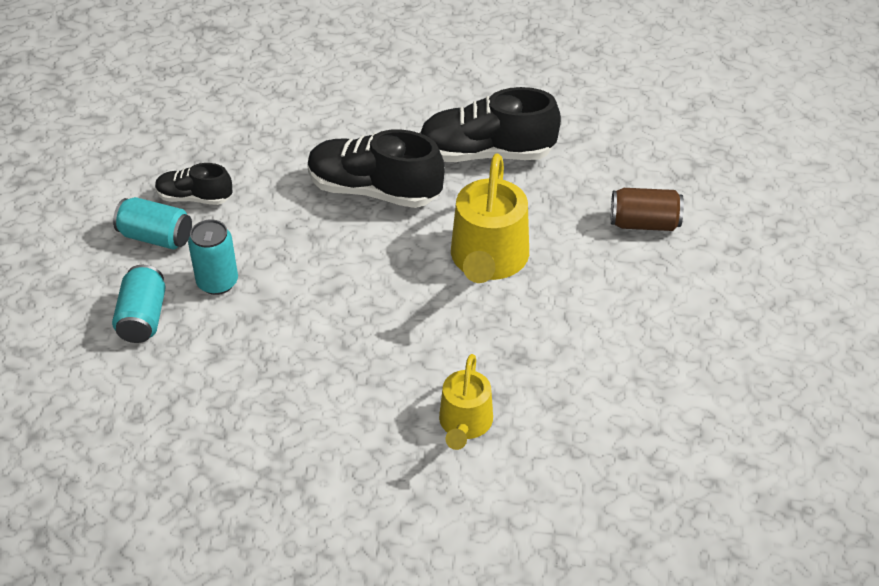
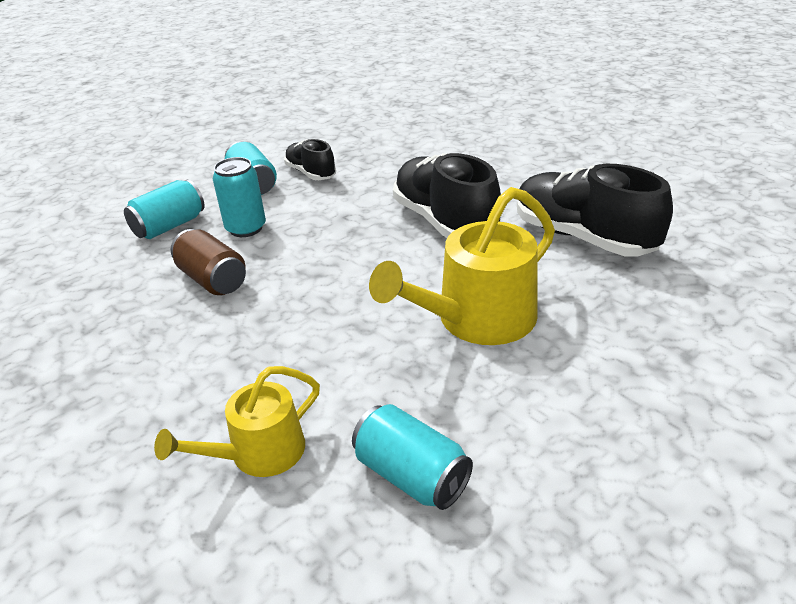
camera: 45 degrees right, 10 degrees down
(561, 378) = (411, 475): none -> turquoise can
(644, 223) = (698, 373): brown can -> brown can (213, 280)

